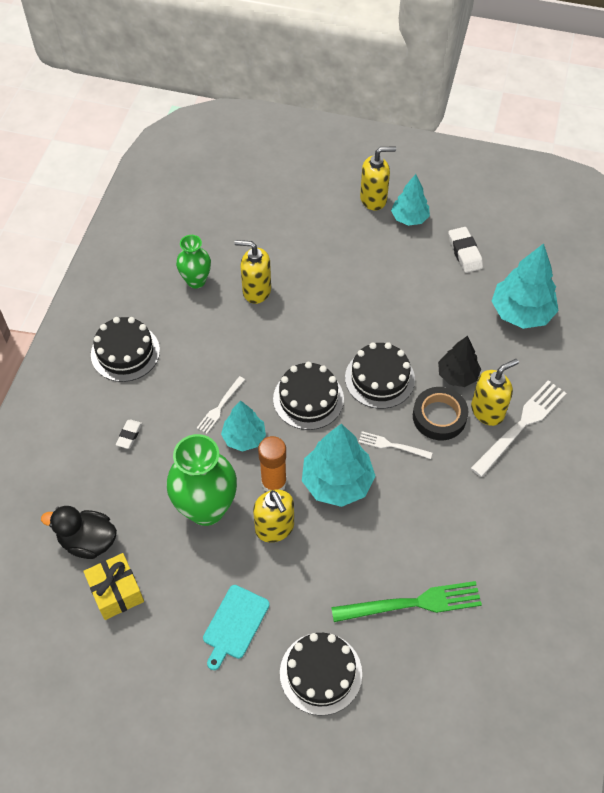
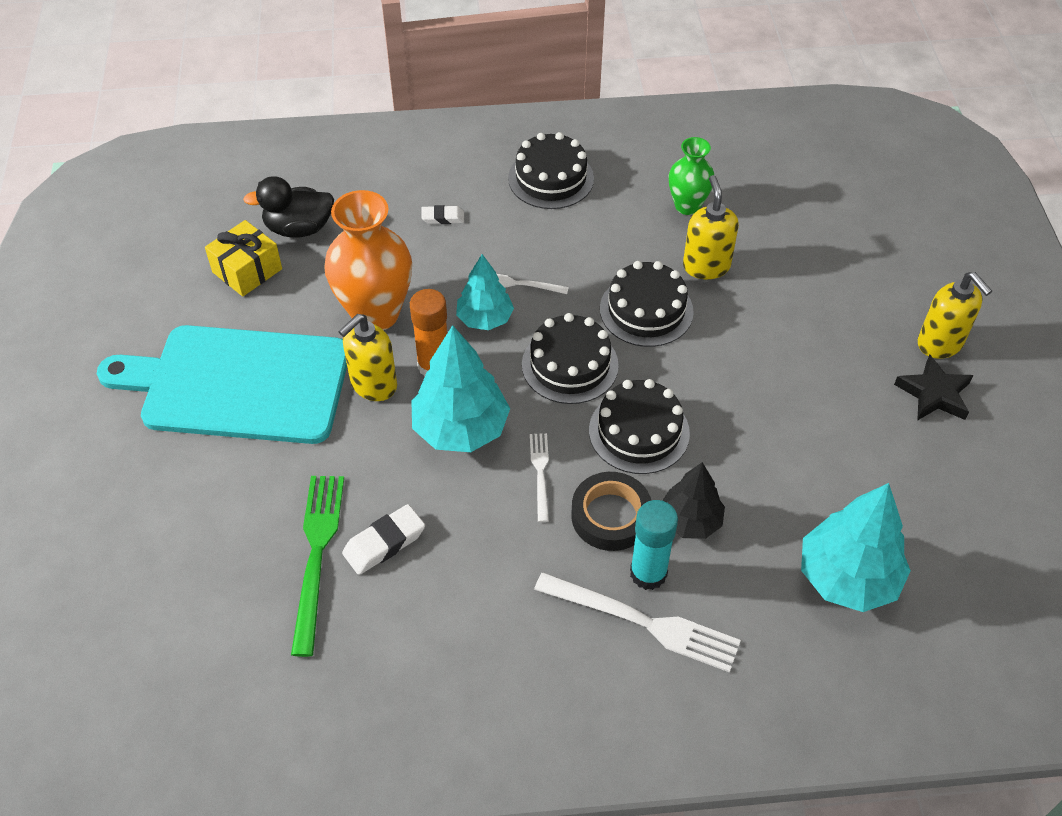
camera: 70 degrees right, 5 degrees down
(88, 541) = (299, 228): black duck -> black duck turned 90 degrees counterclockwise
(206, 508) = (376, 314): green vase -> orange vase
(235, 624) = (238, 384): turquoise cutting board -> turquoise cutting board, size x2.33
(320, 673) = (199, 483): black cake -> black cake (646, 310)
(409, 218) = (934, 394): turquoise tree -> black star
(412, 603) = (317, 555): green fork -> green fork turned 150 degrees counterclockwise
(464, 252) = (915, 477): white eraser -> white eraser (384, 543)
(487, 411) = (648, 573): yellow soap dispenser -> turquoise glue stick

